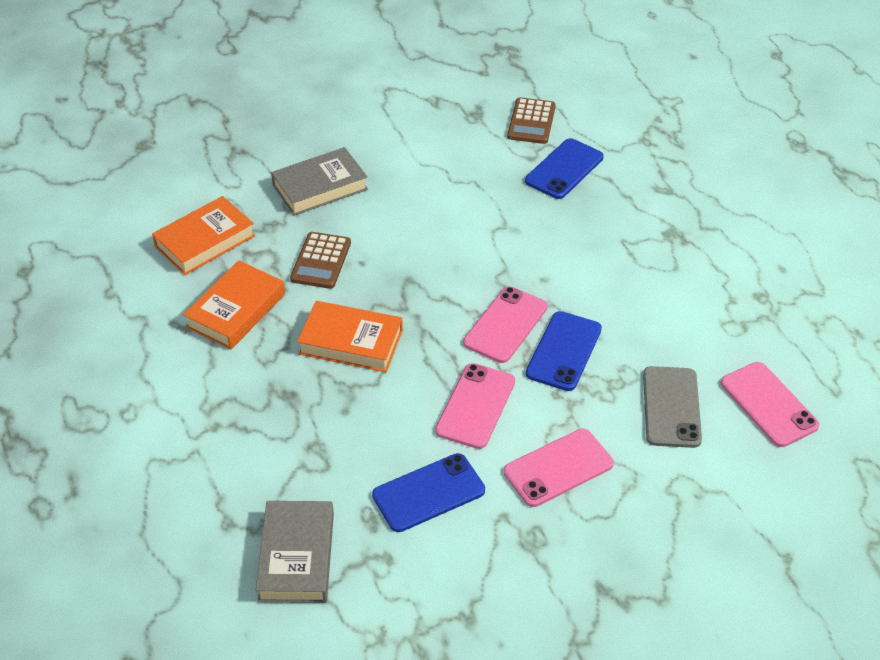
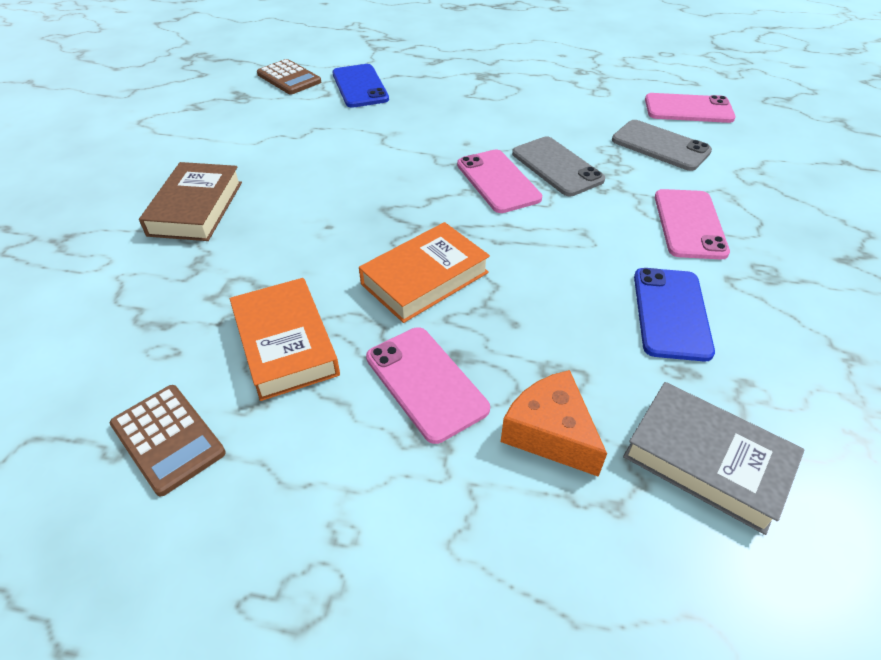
camera: 55 degrees left, 0 degrees up
(205, 241) = (150, 322): orange book -> none
(261, 470) = (550, 433): none -> orange cheese
(320, 187) = (196, 208): grey book -> brown book
(321, 261) = (293, 250): brown calculator -> brown calculator (168, 439)
(476, 406) = (580, 237): pink phone -> pink phone (426, 383)
(563, 351) = (556, 167): blue phone -> grey phone

